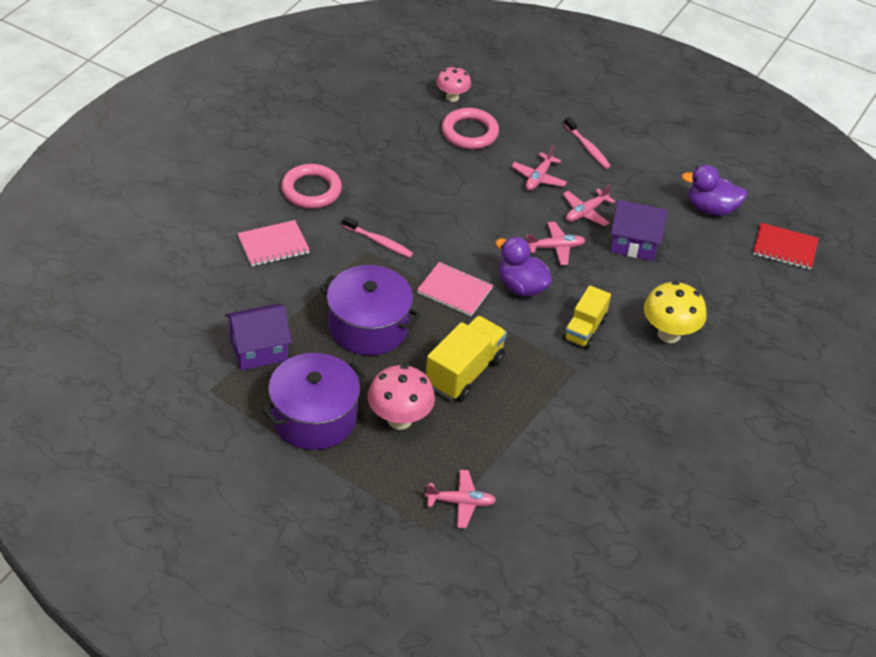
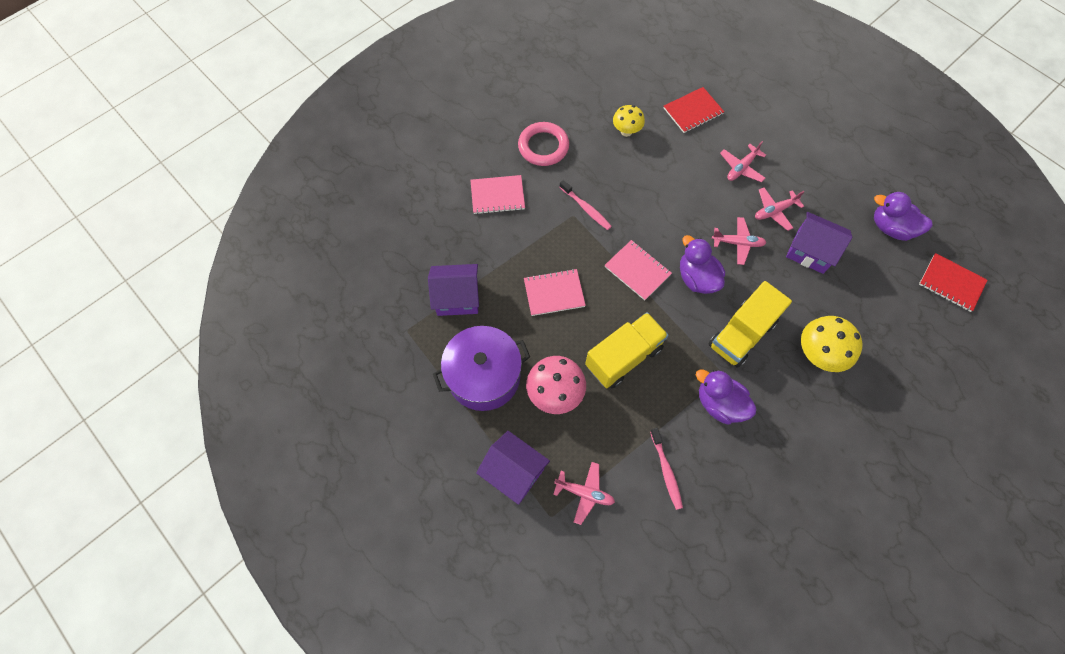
camera: 20 degrees right, 20 degrees up
(368, 326) = (554, 293): purple pot -> pink notebook
(376, 499) = (513, 472): none -> purple house
(401, 162) = (626, 131): none -> yellow mushroom
(452, 97) = (687, 73): pink mushroom -> none
(469, 132) = (693, 111): pink ring -> red notebook
(580, 395) = (719, 404): none -> purple duck
(584, 329) = (742, 334): yellow truck -> yellow truck, size x1.50
(587, 148) = (793, 144): pink toothbrush -> pink toothbrush (666, 471)

